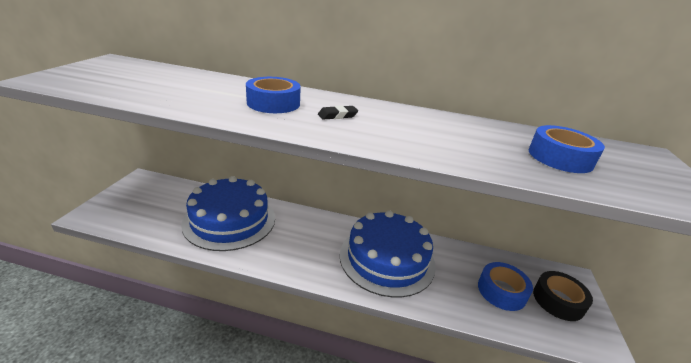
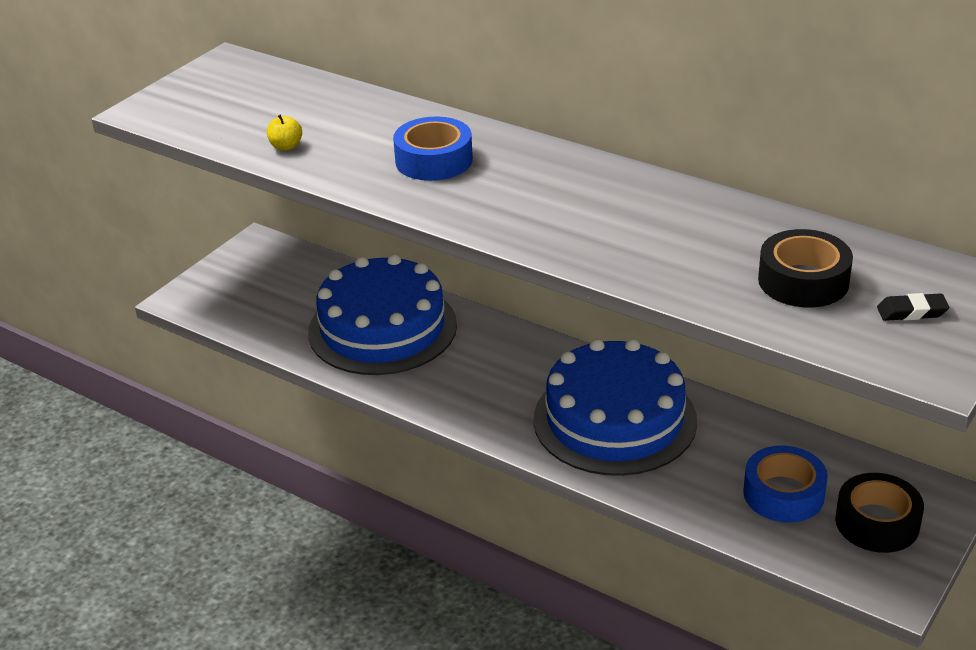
camera: 25 degrees right, 5 degrees up
(161, 97) = (286, 146): none -> yellow apple
(337, 115) = (516, 187): black eraser -> black eraser (912, 312)
(560, 157) = (803, 281): blue tape -> black tape

